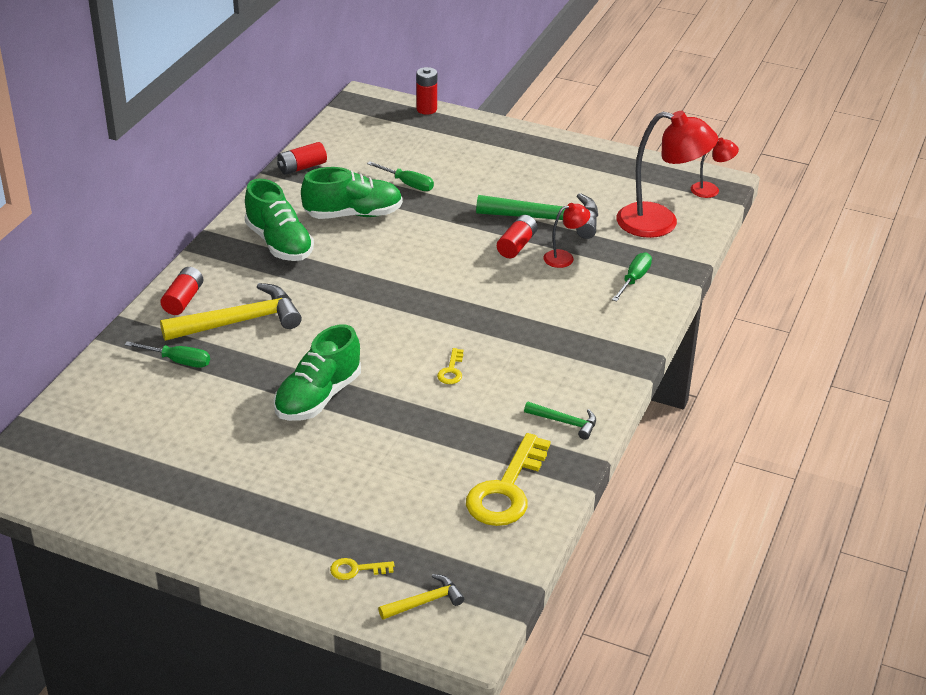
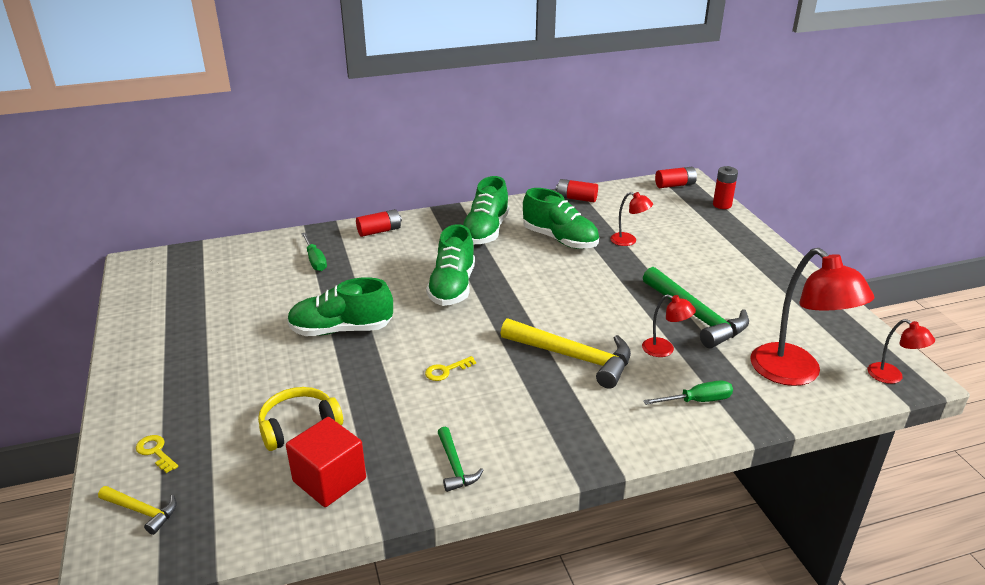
camera: 50 degrees right, 5 degrees down
(240, 321) = (384, 260): yellow hammer -> yellow hammer (574, 357)
(341, 307) = (452, 287): none -> green shoe
(408, 184) = (629, 241): green screwdriver -> red lamp
(422, 478) = (299, 426): none -> yellow headphones
(506, 489) = (329, 480): yellow key -> red cube
(517, 245) = (640, 320): red battery -> red battery (675, 185)

